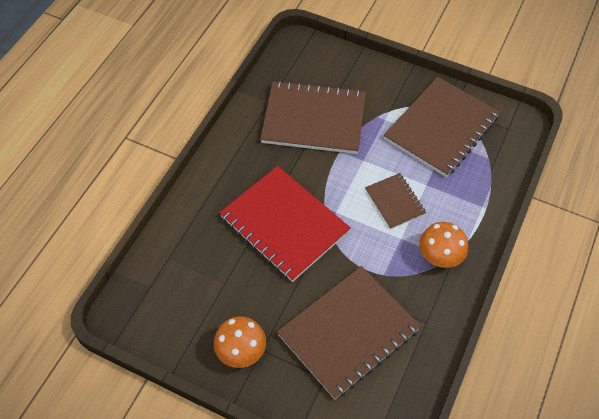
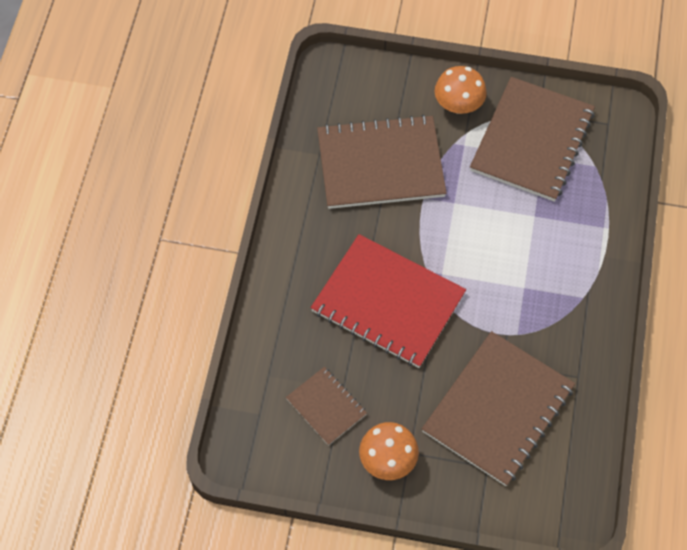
camera: 15 degrees left, 5 degrees up
(395, 202) = (505, 245): brown notebook -> brown notebook (326, 406)
(440, 256) = (573, 297): orange mushroom -> orange mushroom (458, 104)

